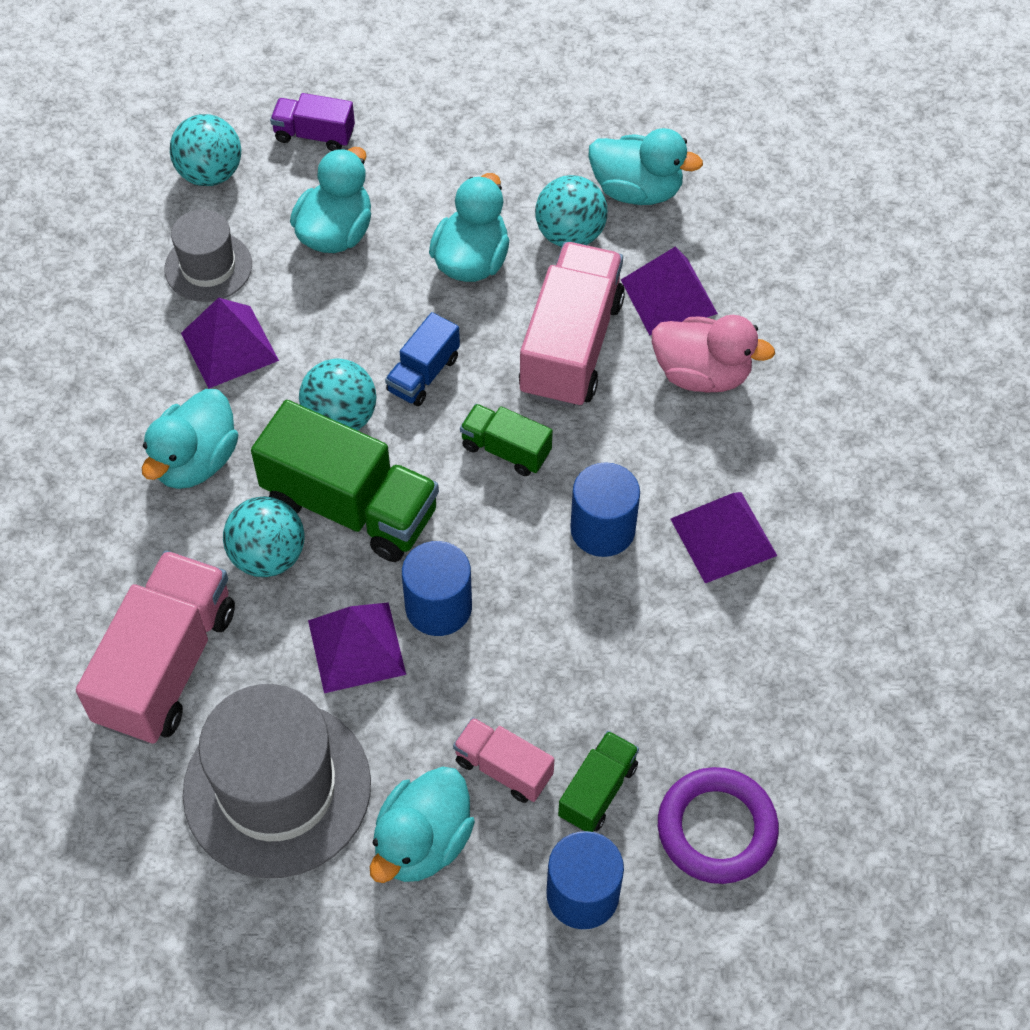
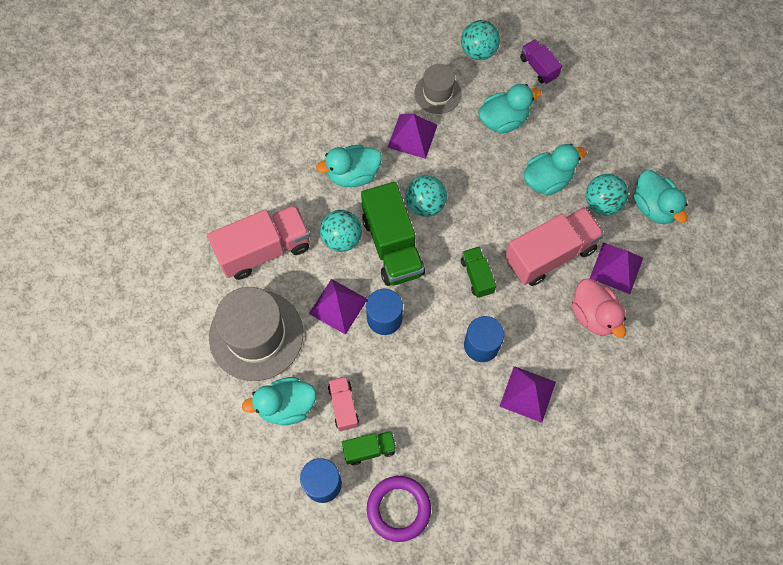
camera: 45 degrees right, 10 degrees up
(423, 374) = (477, 214): blue truck -> none

